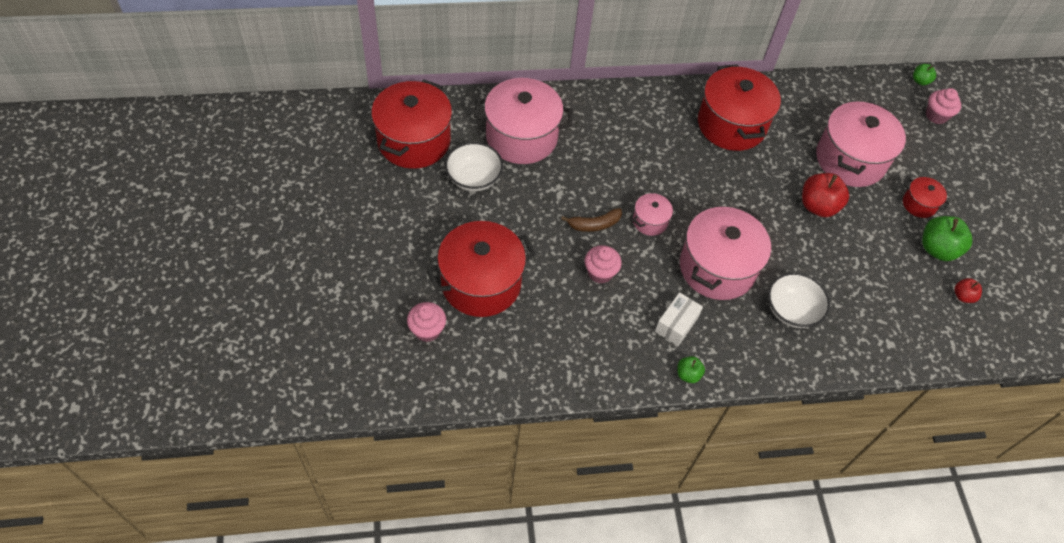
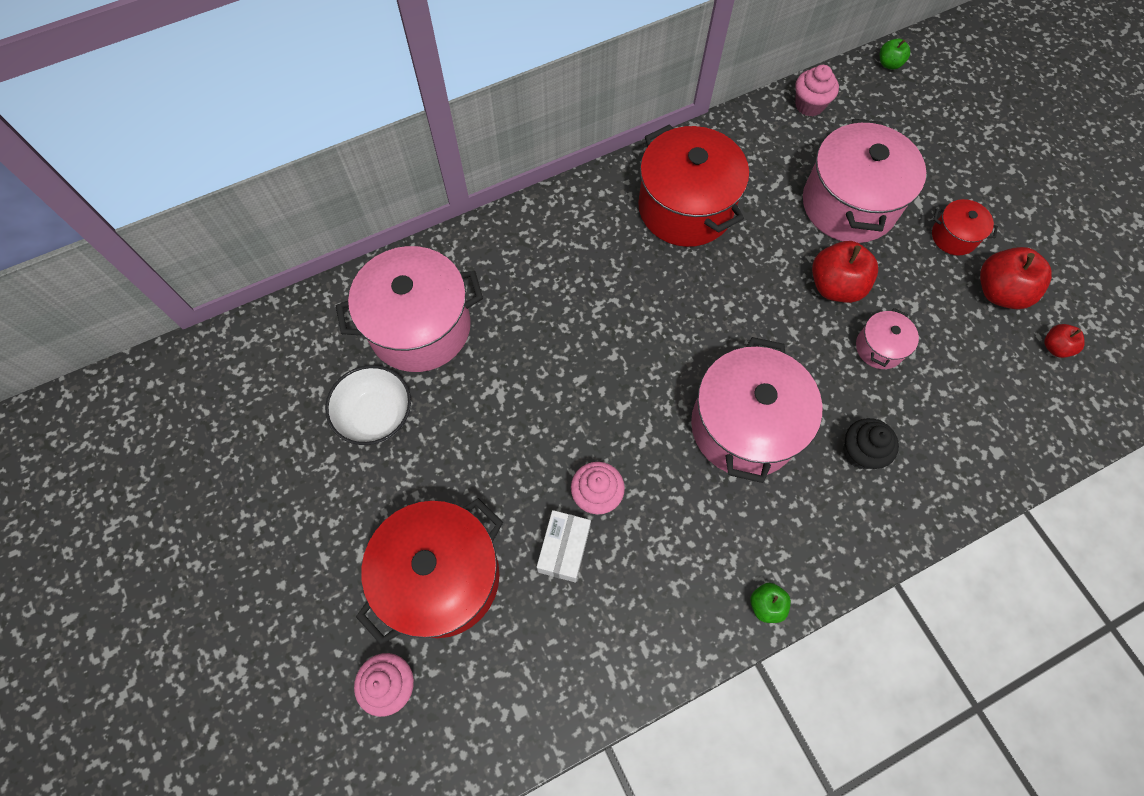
camera: 15 degrees left, 10 degrees up
(414, 141) = (273, 388): red pot -> none
(594, 224) = (563, 424): brown banana -> none
(650, 221) = (633, 390): pink pot -> pink pot (879, 347)
(676, 324) = (723, 534): white box -> white box (564, 549)
(792, 310) = (860, 452): white bowl -> black cupcake
(936, 115) = (926, 105): pink cupcake -> pink cupcake (809, 105)
(937, 249) = (999, 292): green apple -> red apple

